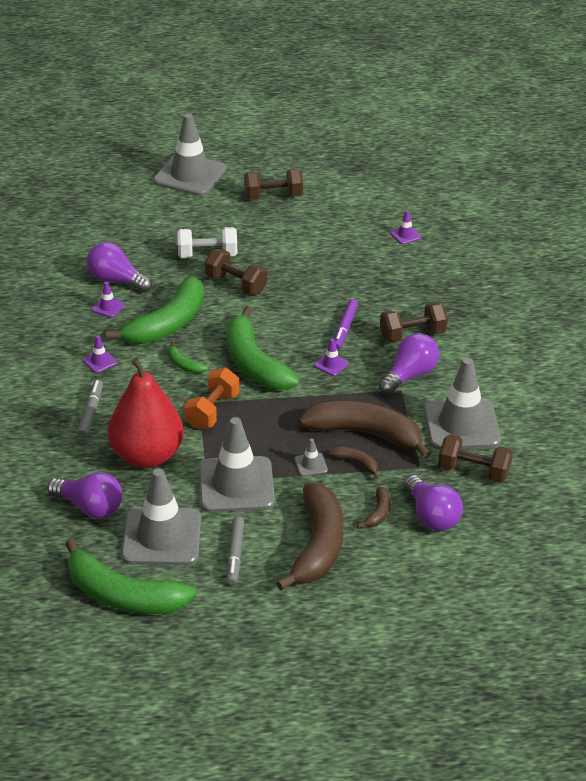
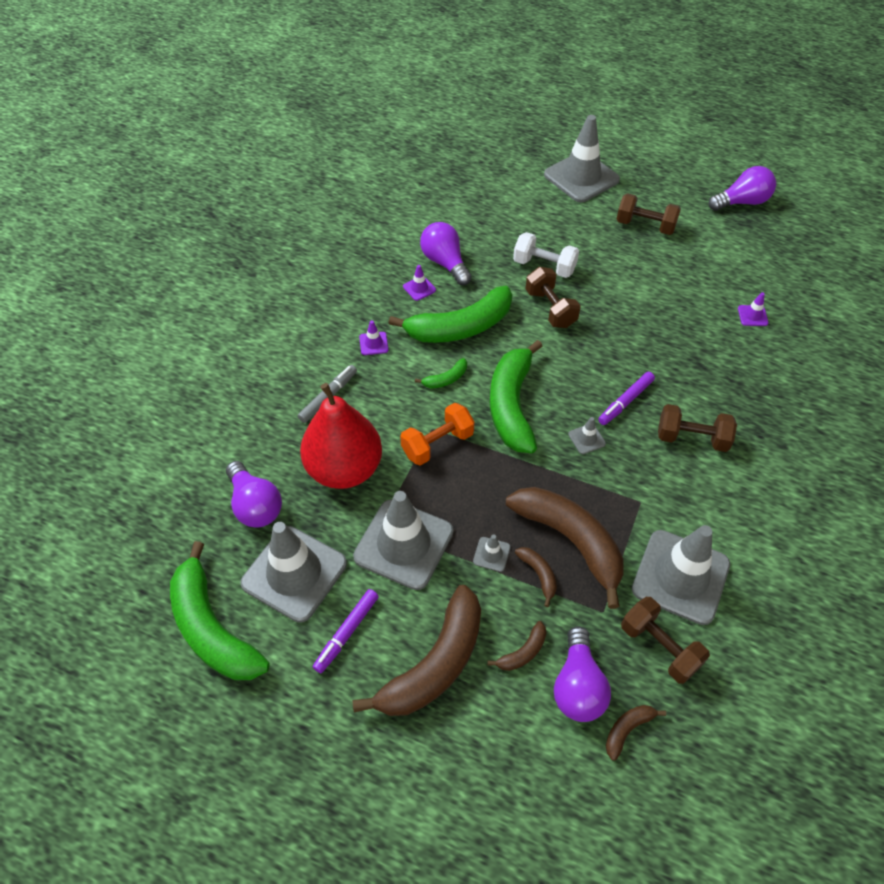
camera: 30 degrees right, 15 degrees up
(184, 365) = (446, 379): green banana -> green banana turned 105 degrees counterclockwise
(235, 555) = (347, 632): grey marker -> purple marker
(331, 364) = (586, 439): purple traffic cone -> grey traffic cone
(409, 375) = (660, 487): purple light bulb -> purple light bulb (741, 202)
(483, 526) = (627, 729): none -> brown banana

